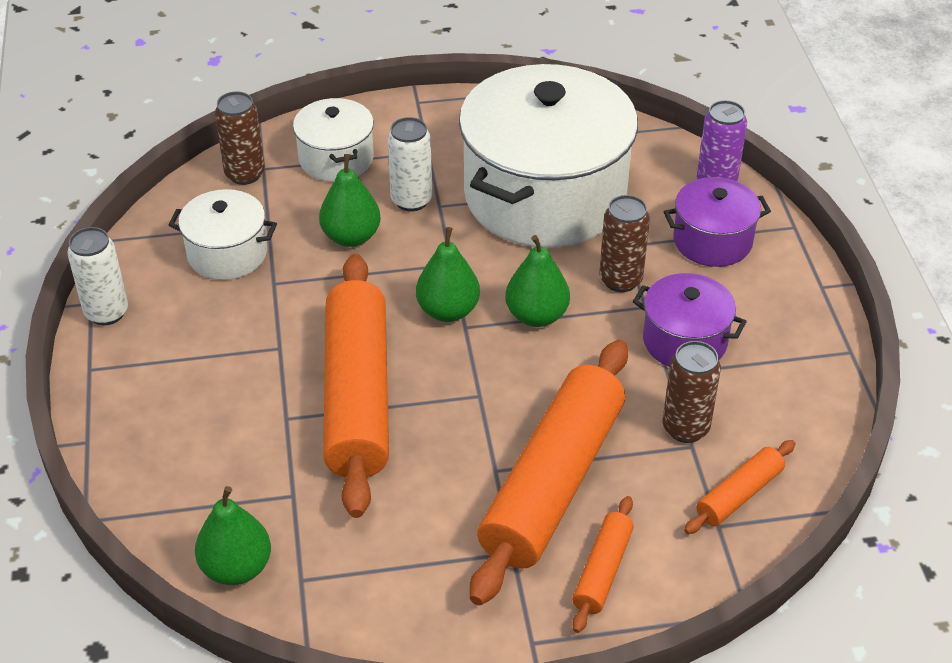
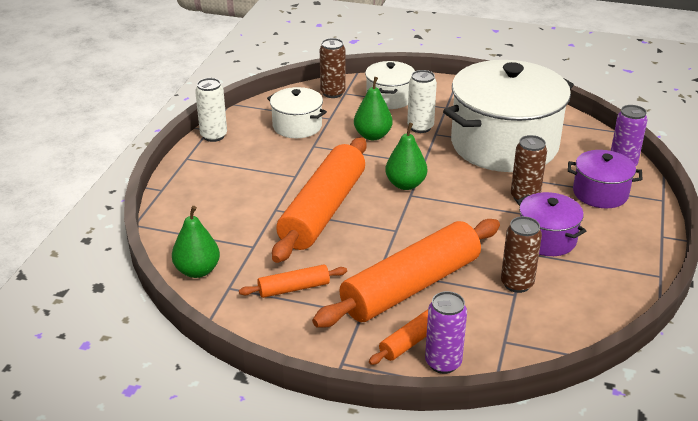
camera: 25 degrees right, 10 degrees down
(536, 315) = (458, 201): green pear -> none
(661, 590) = (443, 363): none -> purple can
(739, 494) = (529, 329): orange rolling pin -> orange rolling pin (294, 288)

